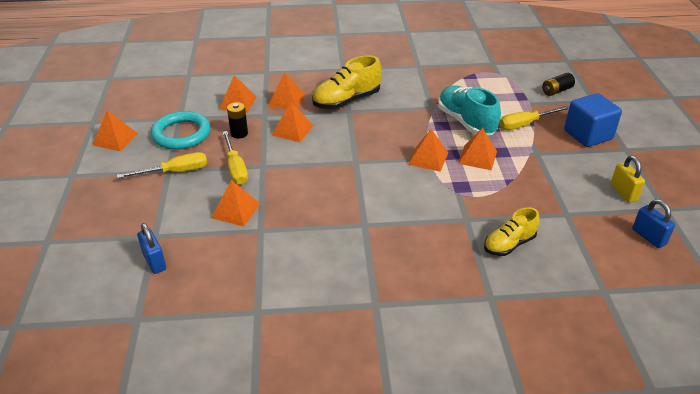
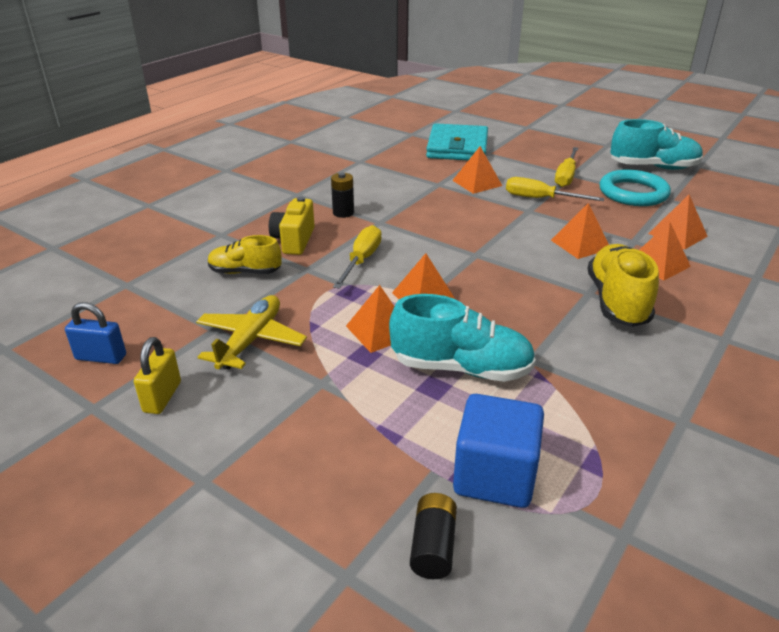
camera: 130 degrees right, 5 degrees down
(115, 139) = (653, 167): orange pyramid -> turquoise shoe
(154, 261) = (457, 147): blue padlock -> turquoise wallet
(239, 133) = (604, 217): black battery -> black battery (343, 213)
(444, 250) = (294, 240): none -> yellow camera
(509, 244) = (245, 272): yellow shoe -> yellow shoe turned 90 degrees counterclockwise
(525, 124) = (389, 420): yellow screwdriver -> yellow screwdriver (362, 260)
(551, 194) = (251, 340): none -> yellow plane
(588, 135) = (283, 468): blue cube -> blue cube (494, 476)
(623, 192) = (162, 397): yellow padlock -> yellow padlock turned 75 degrees clockwise

